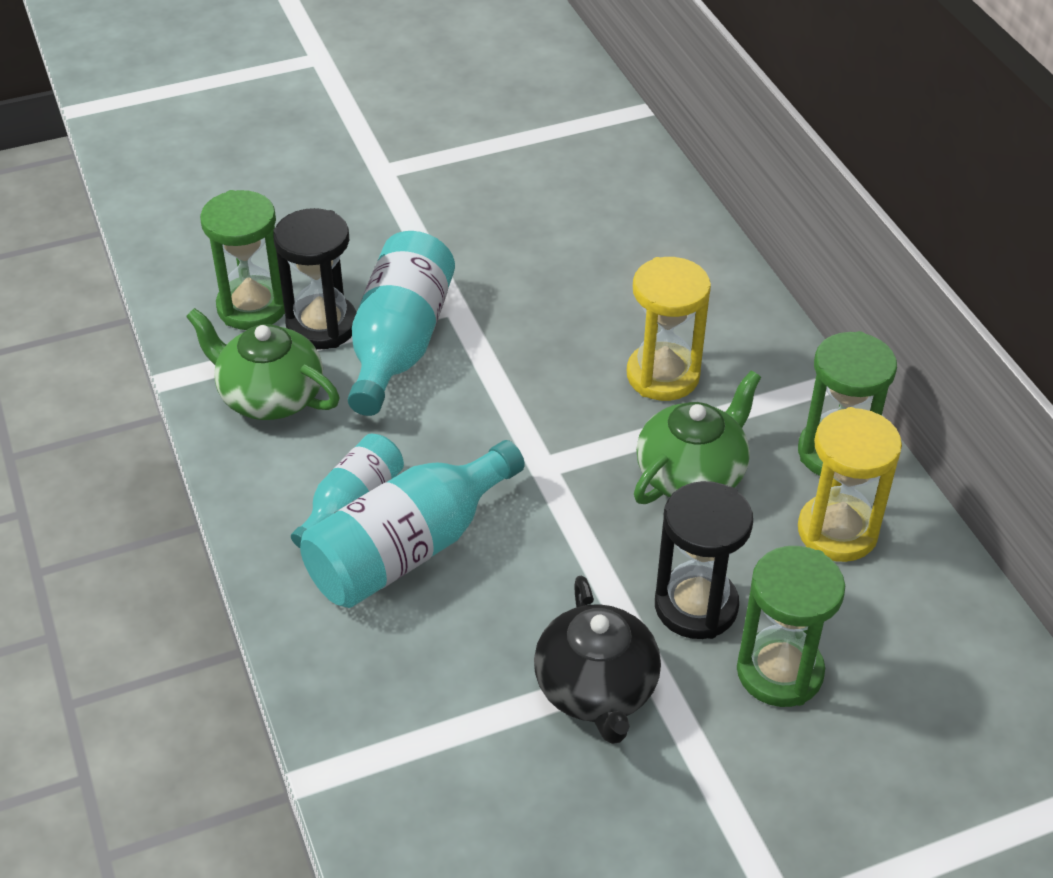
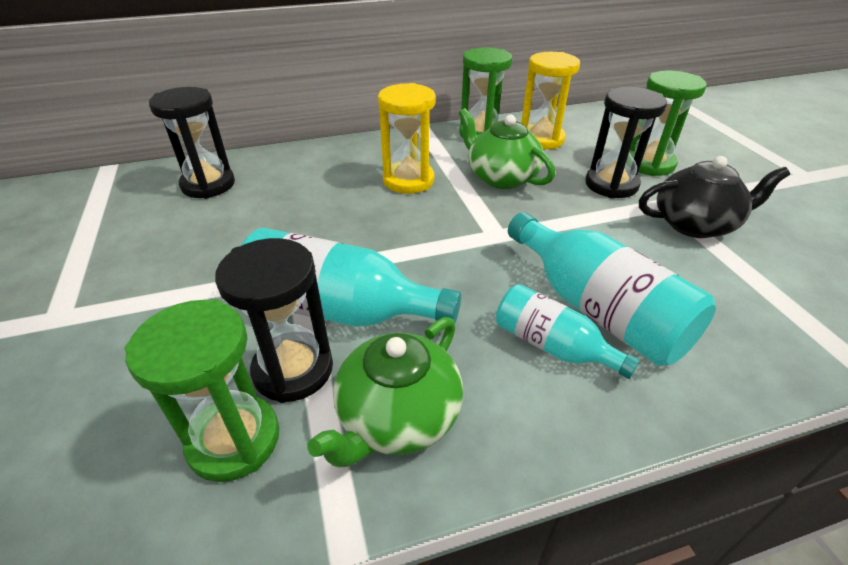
camera: 85 degrees left, 5 degrees down
(617, 199) = (208, 185): none -> black hourglass

